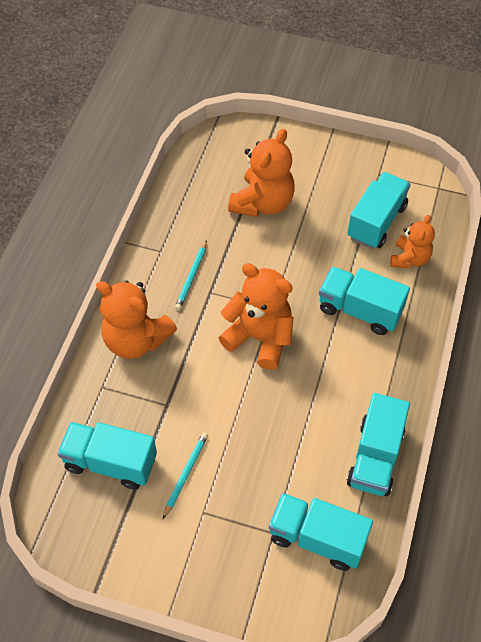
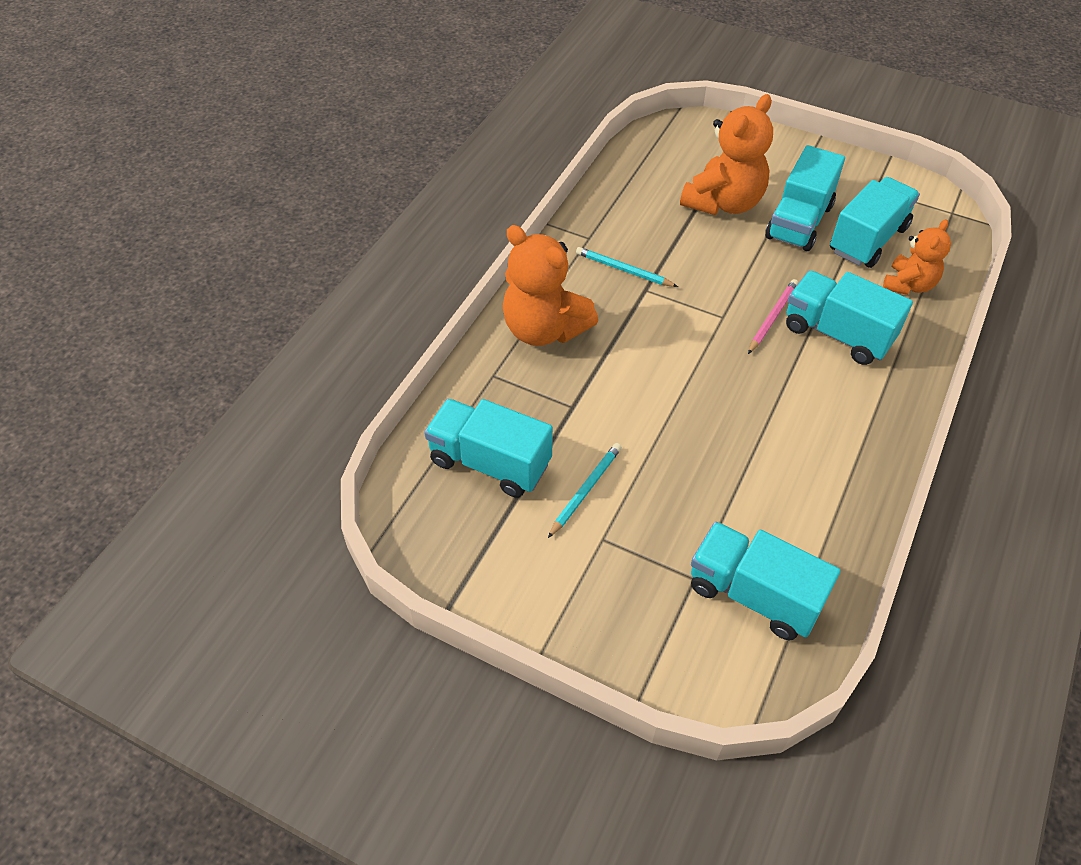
camera: 10 degrees right, 5 degrees down
(191, 277) = (624, 270): turquoise pencil -> turquoise pencil turned 90 degrees clockwise
(260, 338) = (703, 347): orange teddy bear -> none
(310, 303) = (772, 318): none -> pink pencil
(375, 457) = (843, 507): turquoise truck -> turquoise truck (799, 222)

